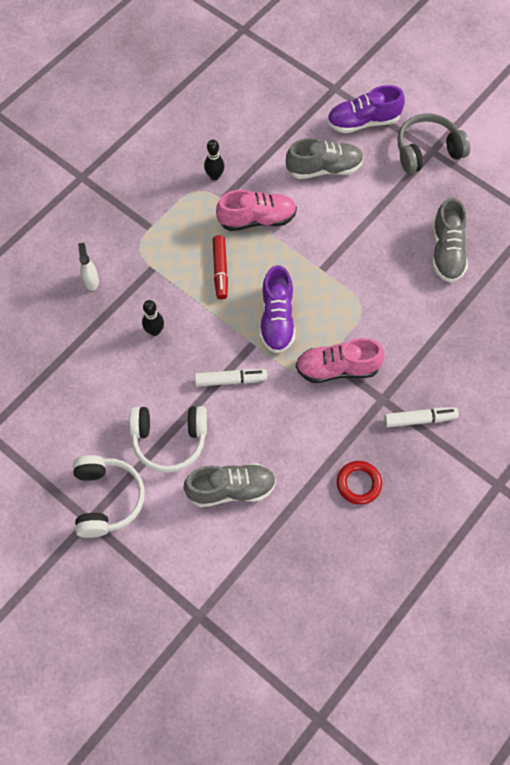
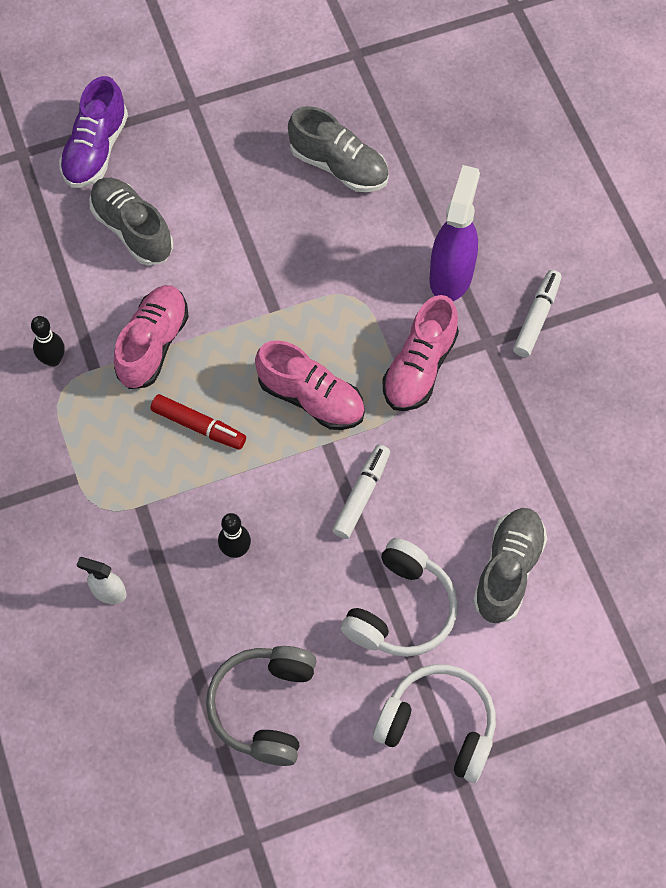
camera: 60 degrees left, 0 degrees up
(277, 319) = (311, 398): purple shoe -> pink shoe
(324, 168) = (132, 230): grey shoe -> grey shoe turned 60 degrees counterclockwise
(358, 484) = (579, 426): red ring -> none
(415, 354) = (451, 275): none -> purple spray bottle
(427, 151) = (188, 106): grey headphones -> grey headphones (264, 707)

